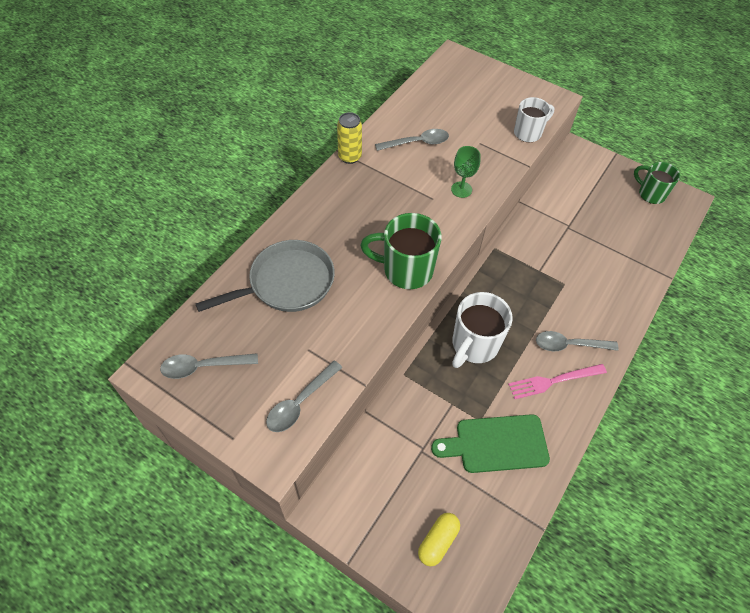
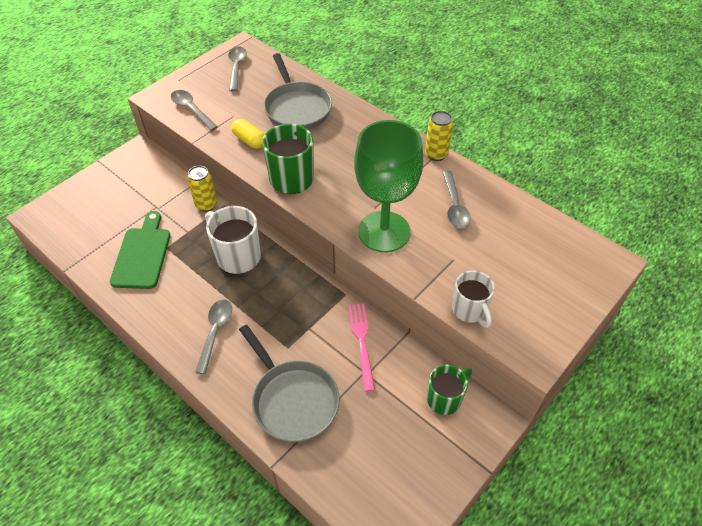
camera: 100 degrees right, 5 degrees down
(407, 394) = (206, 205): none -> yellow can
(438, 541) = (87, 207): yellow capsule -> yellow capsule (249, 140)
(461, 189) = (384, 231): green goblet -> green goblet, size x2.35
(553, 381) = (182, 309): pink fork -> pink fork (362, 342)
(612, 272) = (292, 400): none -> grey pan
(650, 194) = (410, 492): green mug -> green mug (445, 398)

